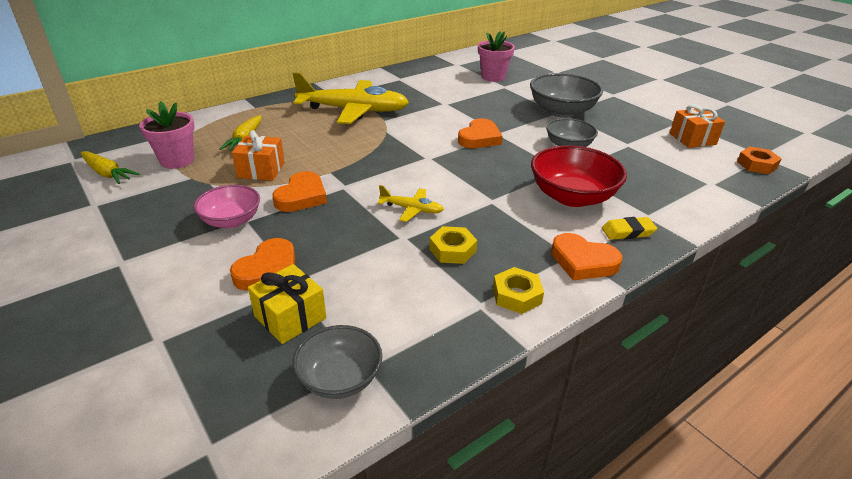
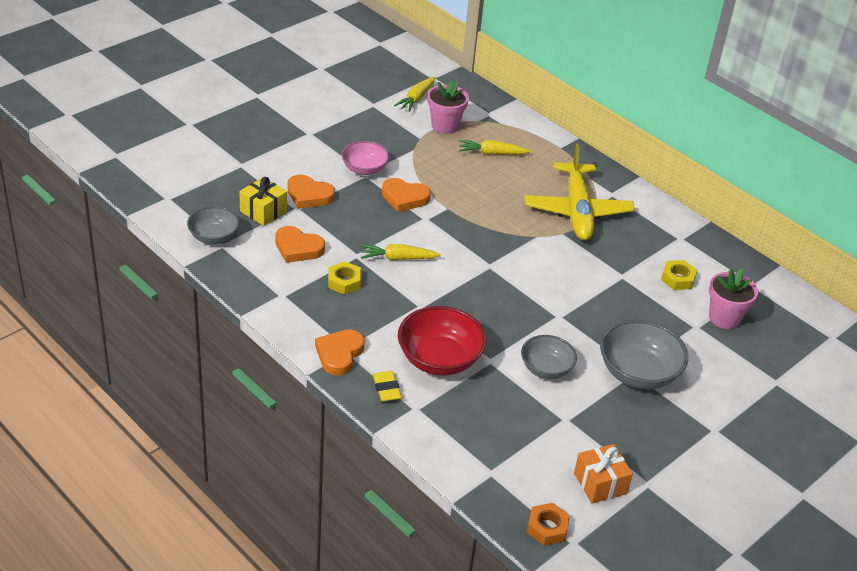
camera: 80 degrees right, 5 degrees up
(261, 170) = (441, 171): orange gift -> none
(411, 209) = (397, 258): yellow plane -> yellow carrot
(479, 138) = (543, 301): orange heart -> orange heart (298, 248)
(516, 295) = (294, 314): yellow nut -> yellow nut (678, 279)

